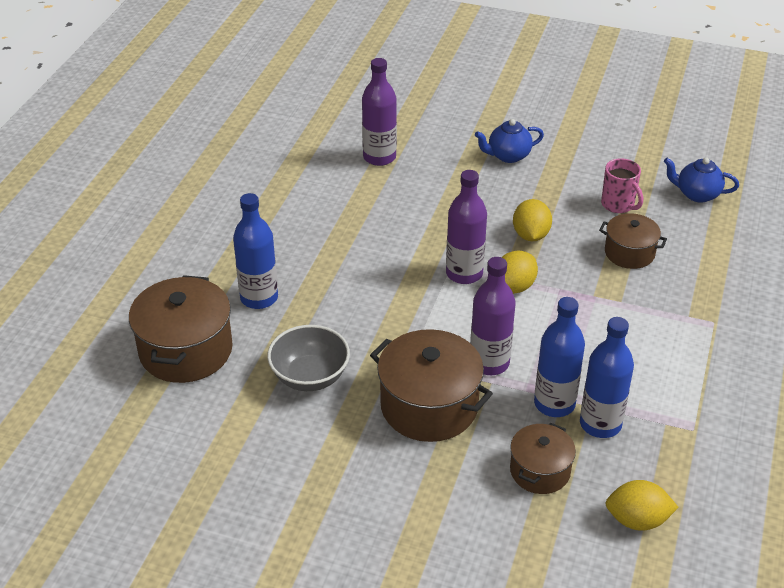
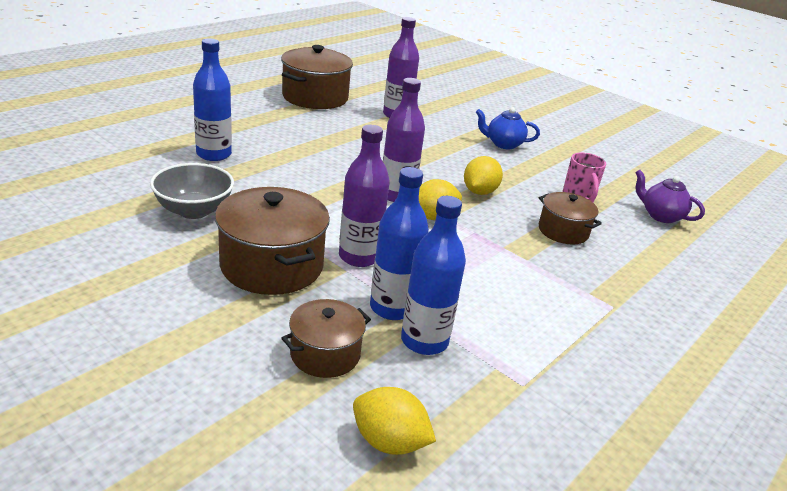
camera: 20 degrees right, 10 degrees down
(186, 350) = (120, 163): brown pot -> brown pot (315, 97)
(696, 194) = (660, 216): blue teapot -> purple teapot

